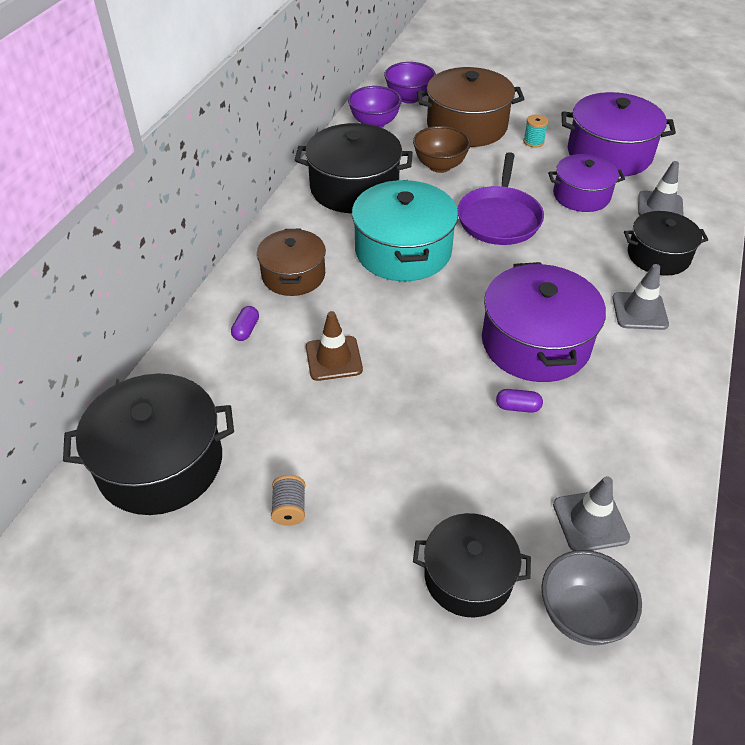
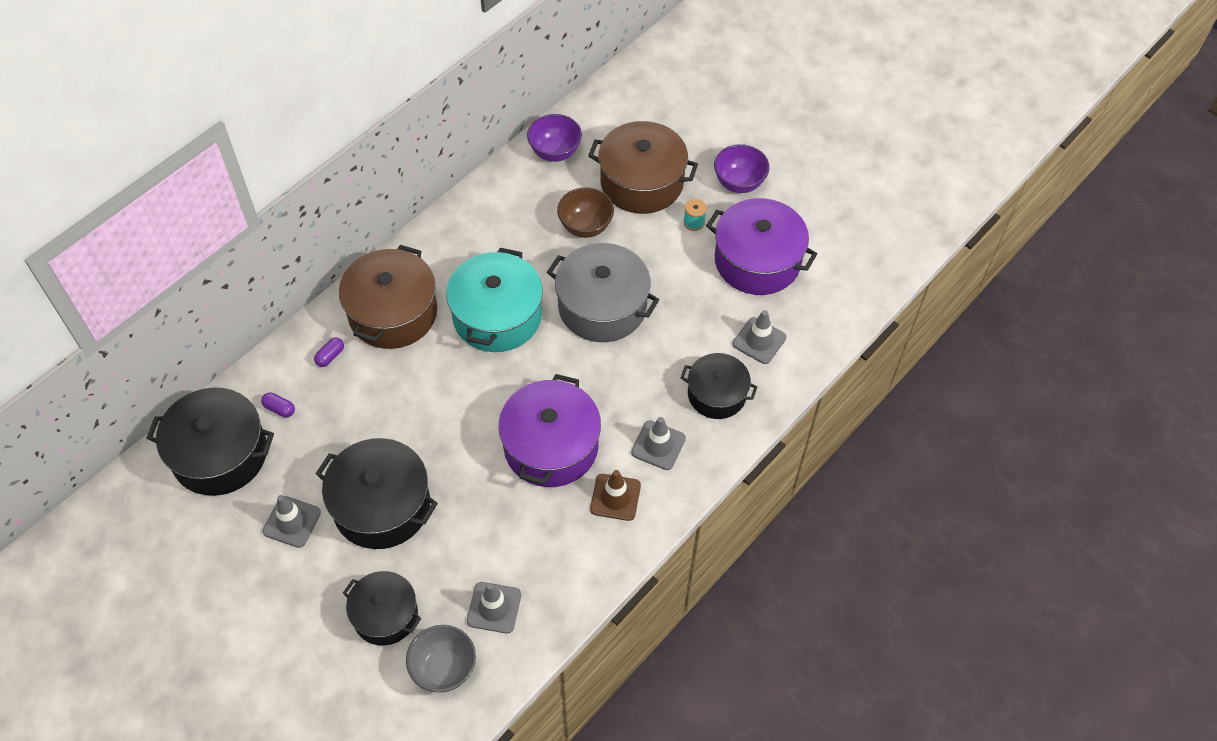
camera: 20 degrees right, 10 degrees up
(289, 508) = (292, 522): grey spool -> grey traffic cone
(293, 275) = (393, 313): brown pot -> brown pot, size x1.57
(333, 358) = (384, 406): brown traffic cone -> brown traffic cone (615, 497)
(354, 188) = (493, 230): black pot -> black pot (381, 506)
(409, 98) = (607, 126): purple bowl -> purple bowl (739, 183)
(499, 218) = (602, 306): purple pan -> grey pot
(517, 407) = (500, 499): purple capsule -> purple capsule (279, 409)
(581, 195) = (695, 304): purple pot -> none

